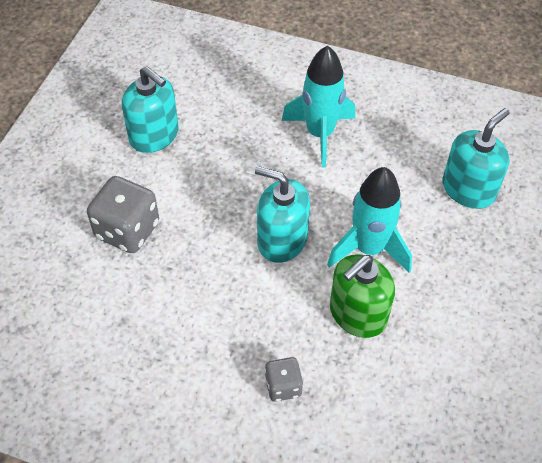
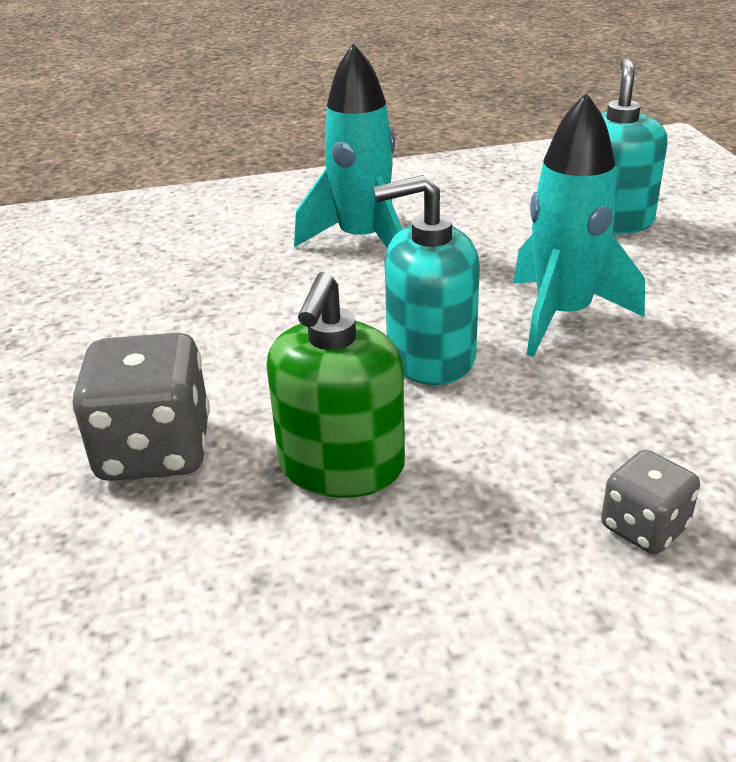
camera: 30 degrees left, 20 degrees down
(154, 135) = (104, 326): turquoise soap dispenser -> none
(357, 314) = (637, 387): green soap dispenser -> green soap dispenser (341, 466)

